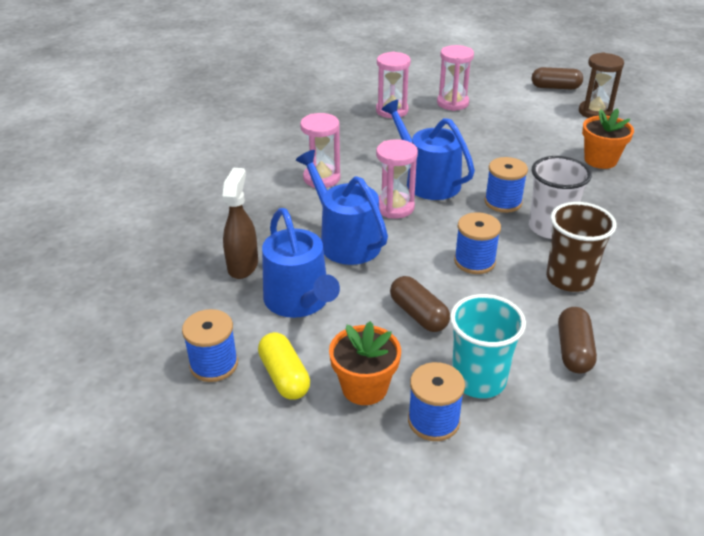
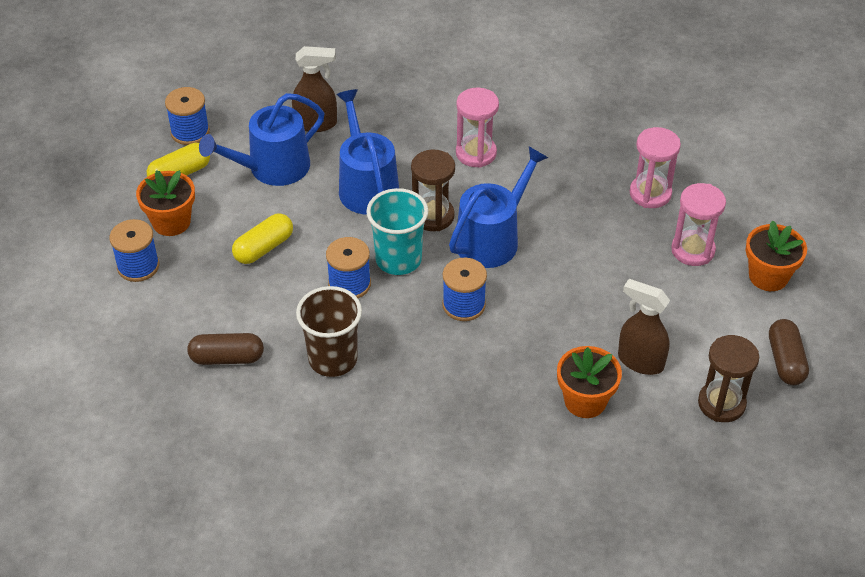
camera: 80 degrees right, 10 degrees up
(345, 241) = (366, 186): blue watering can -> blue watering can turned 60 degrees counterclockwise
(394, 207) = (433, 216): pink hourglass -> brown hourglass
(418, 314) = (264, 248): brown capsule -> yellow capsule
(478, 380) = (185, 292): turquoise cup -> turquoise cup (398, 259)
(480, 82) = (768, 276): none -> orange flower pot
(550, 228) = (421, 345): white cup -> none
(560, 135) = (640, 361): none -> brown spray bottle

